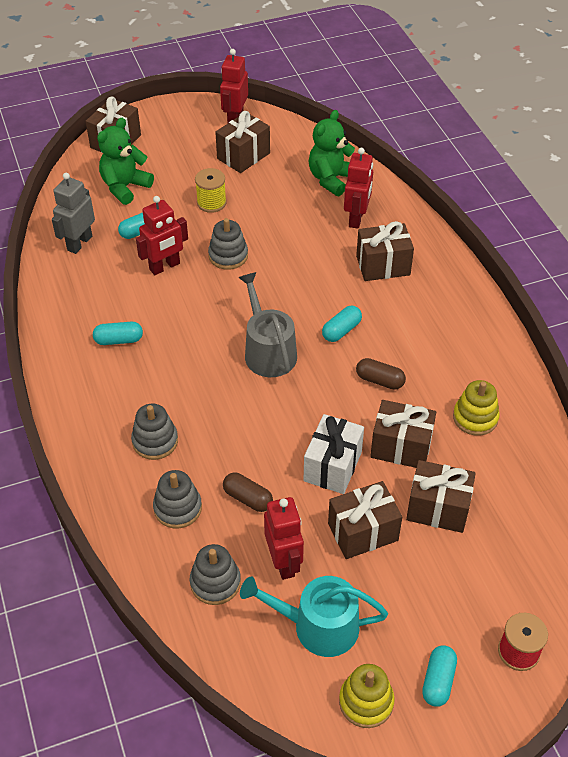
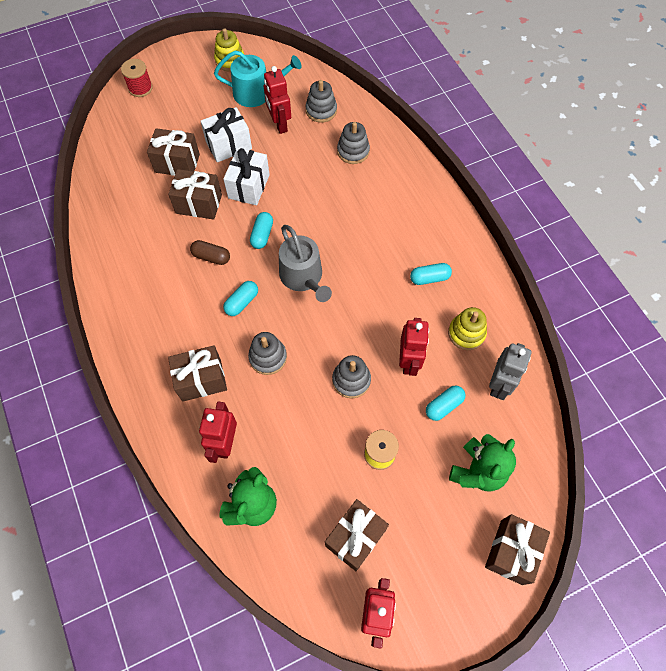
camera: 175 degrees right, 15 degrees up
(155, 441) = (379, 195): grey stacking toy -> grey stacking toy (268, 357)
(165, 267) = (409, 361): red robot -> red robot turned 135 degrees clockwise
(248, 498) = (307, 161): brown capsule -> none
(363, 532) = (229, 145): brown gift -> white gift
(438, 681) = (189, 72): turquoise capsule -> turquoise capsule (262, 235)
(475, 418) = (140, 231): yellow stacking toy -> yellow stacking toy (466, 333)

